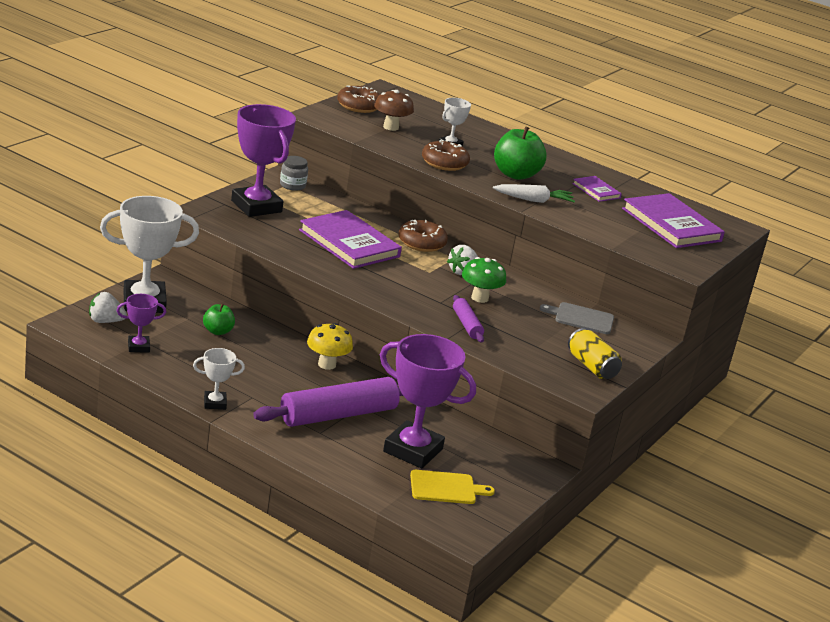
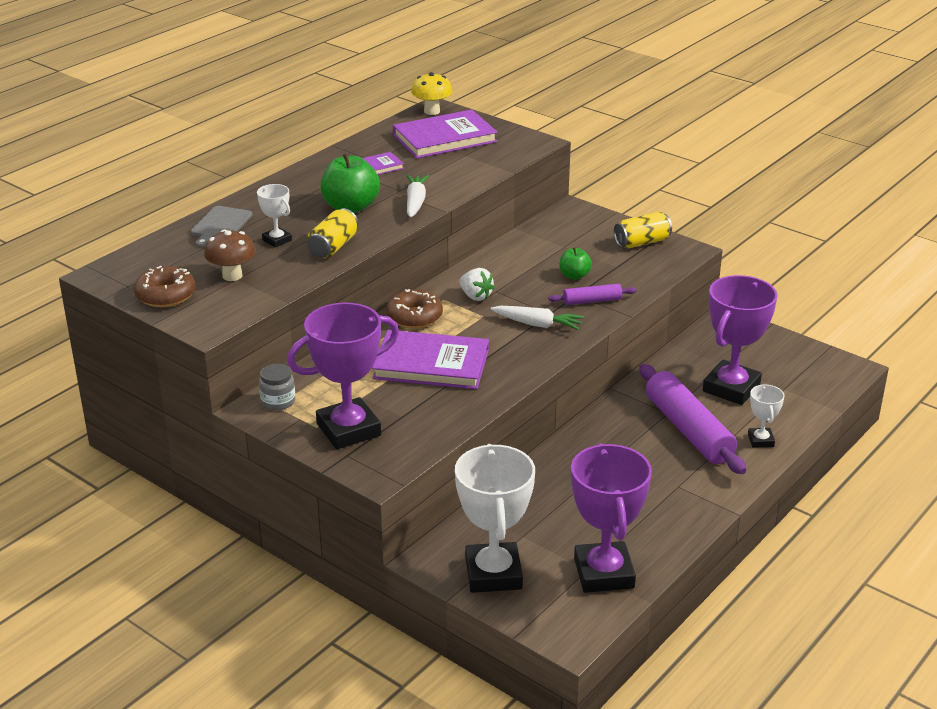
camera: 80 degrees left, 5 degrees up
(105, 321) = (551, 604): white strawberry -> none
(138, 347) = (604, 573): purple trophy -> purple trophy, size x2.07
(215, 403) = (702, 512): white trophy -> white trophy (760, 440)
(218, 331) = (546, 512): green apple -> green apple (574, 276)
(327, 364) = (591, 435): yellow mushroom -> yellow mushroom (432, 111)
(349, 243) = (431, 364): purple book -> purple book turned 45 degrees clockwise
(419, 294) = (538, 324): none -> white carrot
(444, 163) = (333, 247): brown donut -> yellow can
(446, 488) = (784, 373): yellow cutting board -> none
(479, 298) = (531, 290): green mushroom -> none
(581, 318) = (550, 238): grey cutting board -> grey cutting board (220, 225)

